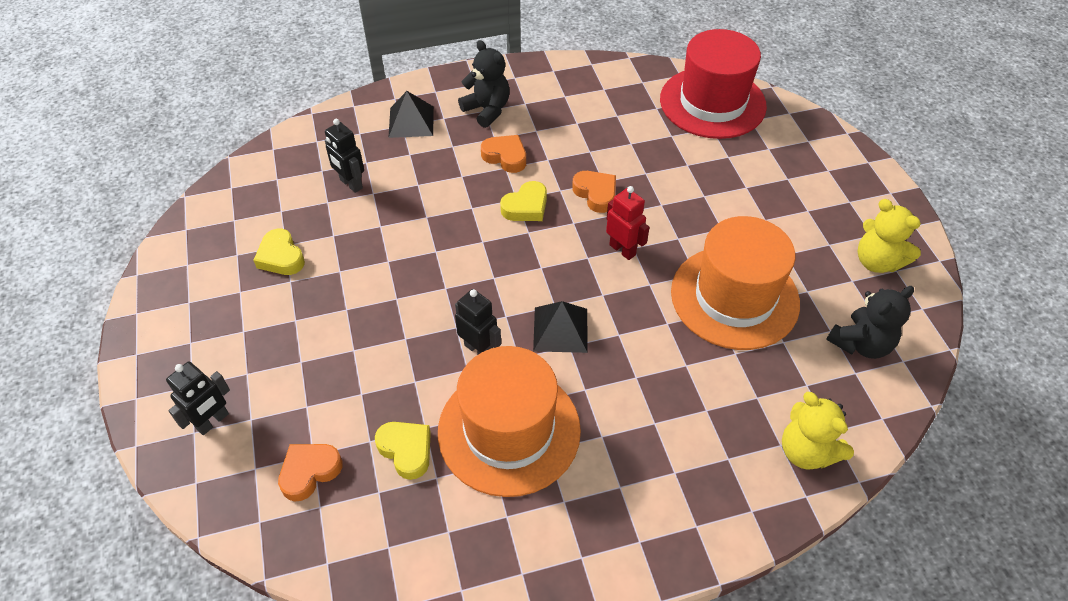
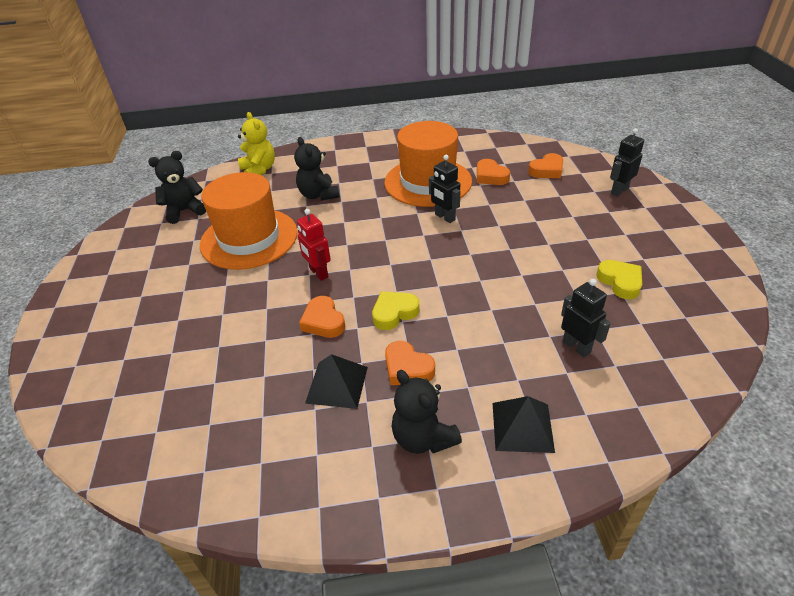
camera: 170 degrees left, 10 degrees down
(406, 450) = (490, 176): yellow heart -> orange heart
(560, 329) = (384, 225): black pyramid -> black pyramid (337, 384)
(676, 389) = (318, 195): none -> black teddy bear
(712, 103) = (137, 426): red hat -> none
(877, 261) = (124, 255): yellow teddy bear -> none

